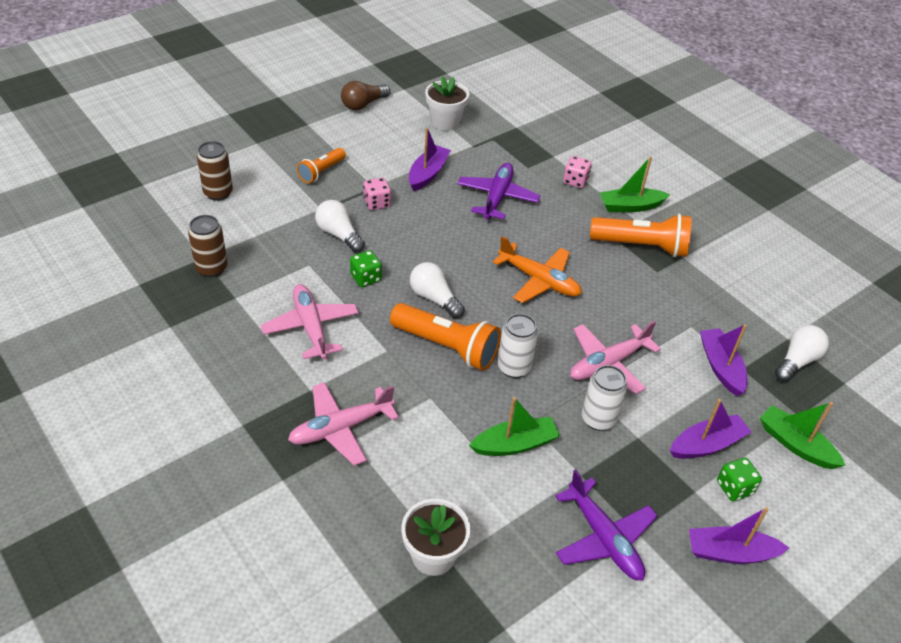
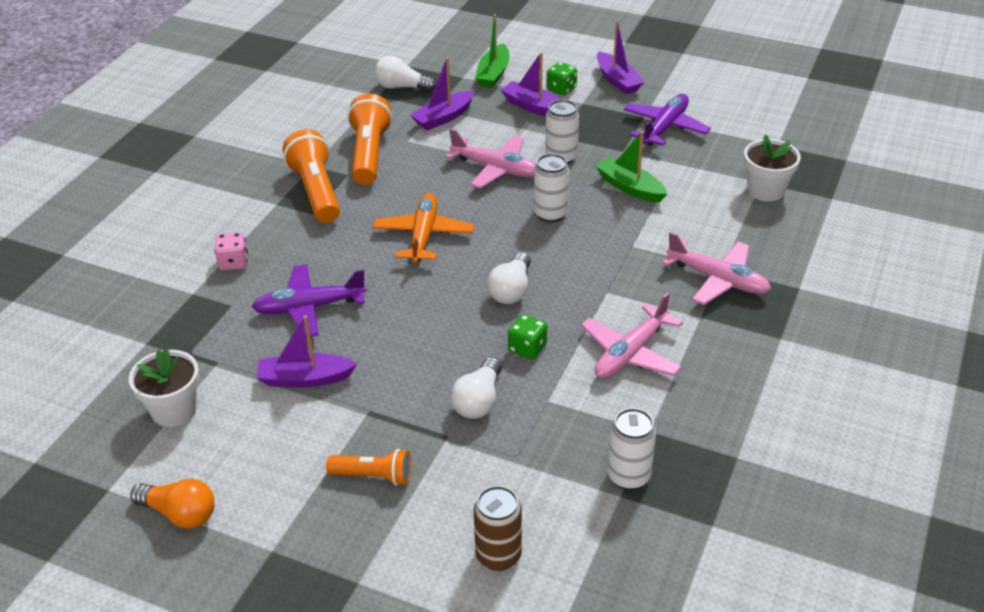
camera: 115 degrees left, 5 degrees down
(212, 268) = (628, 476): brown can -> white can
(363, 104) = (180, 514): brown light bulb -> orange light bulb
(377, 203) = (396, 396): pink dice -> none
(447, 347) = (565, 258): orange flashlight -> orange flashlight (369, 154)
(630, 206) = (253, 214): green boat -> none

